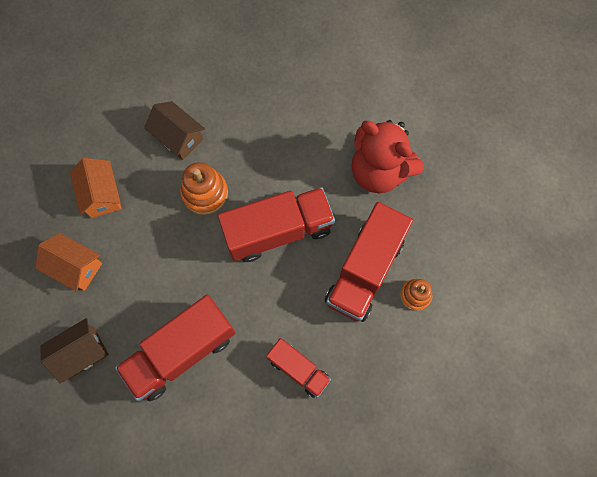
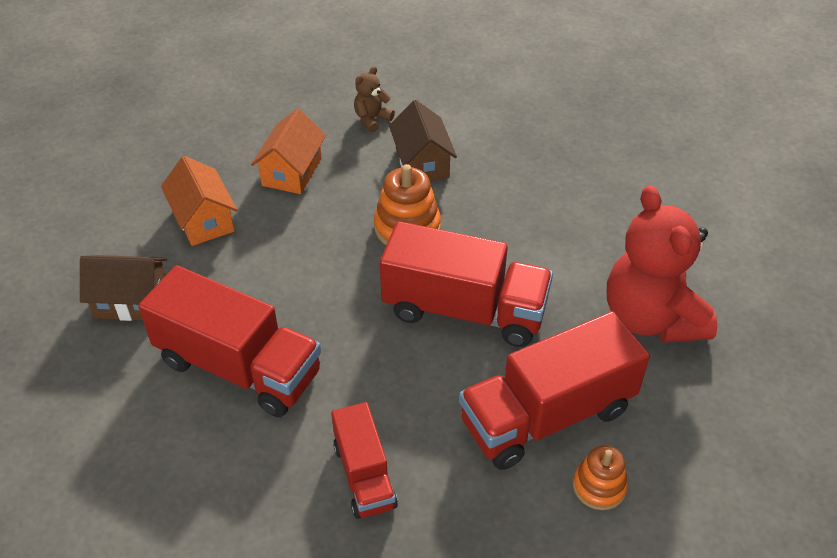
camera: 35 degrees right, 25 degrees down
(120, 120) = (372, 119): none -> brown teddy bear
(181, 352) = (239, 367): red truck -> red truck turned 150 degrees counterclockwise

